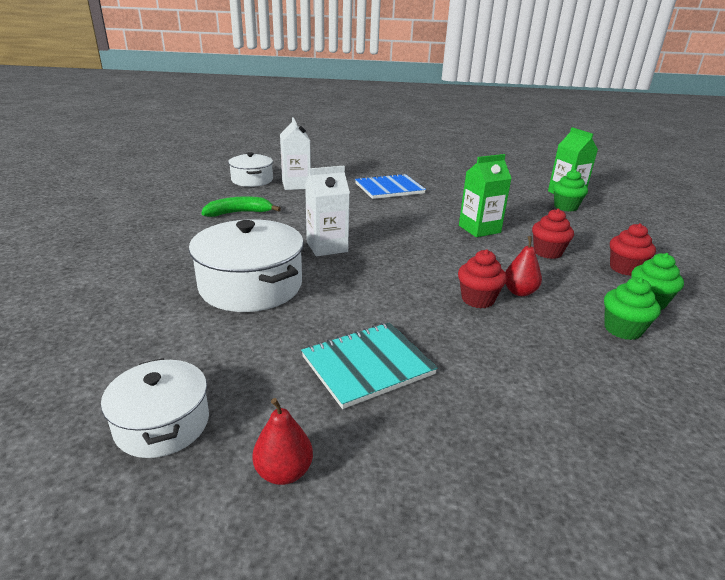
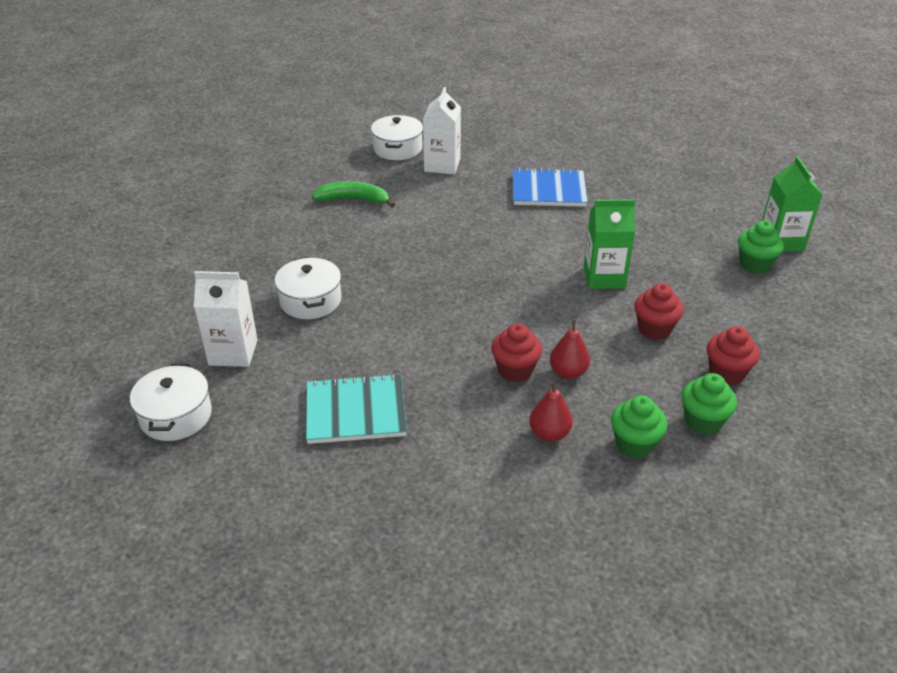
camera: 25 degrees right, 10 degrees up
(251, 286) = (310, 300): white pot -> white pot, size x0.61
(284, 472) = (236, 478): red pear -> red pear (549, 434)
(327, 247) = (413, 267): white carton -> white carton (233, 352)

